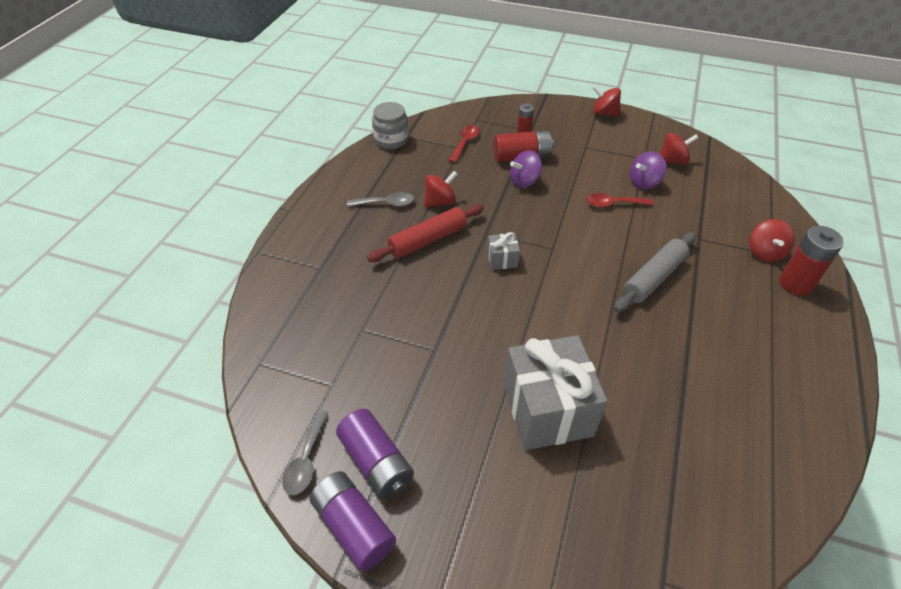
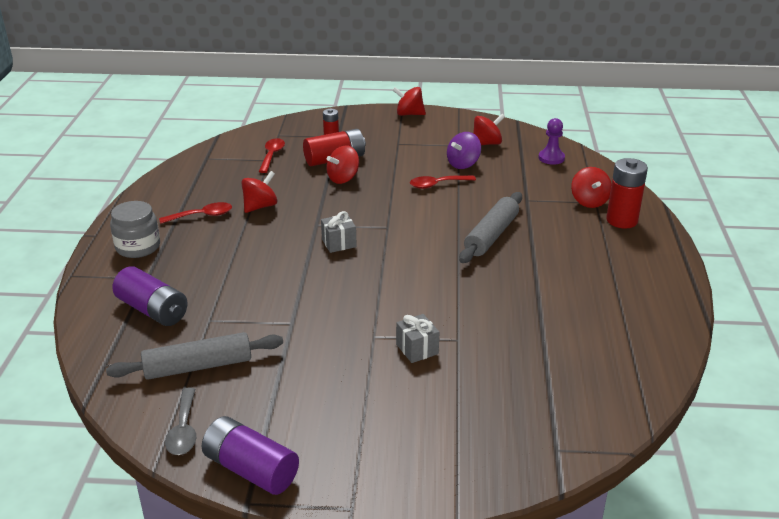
camera: 15 degrees left, 15 degrees down
(338, 384) = (198, 366): none -> grey rolling pin
(376, 462) = (258, 418): purple battery -> purple battery (153, 310)
(385, 203) = (202, 216): grey spoon -> red spoon
(391, 140) = (191, 162): grey jar -> grey jar (138, 247)
(428, 240) = (256, 239): red rolling pin -> none
(524, 181) = (343, 178): purple spinning top -> red spinning top
(547, 410) = (417, 349): grey gift -> grey gift, size x0.43
(735, 189) = (551, 158): none -> purple pawn

